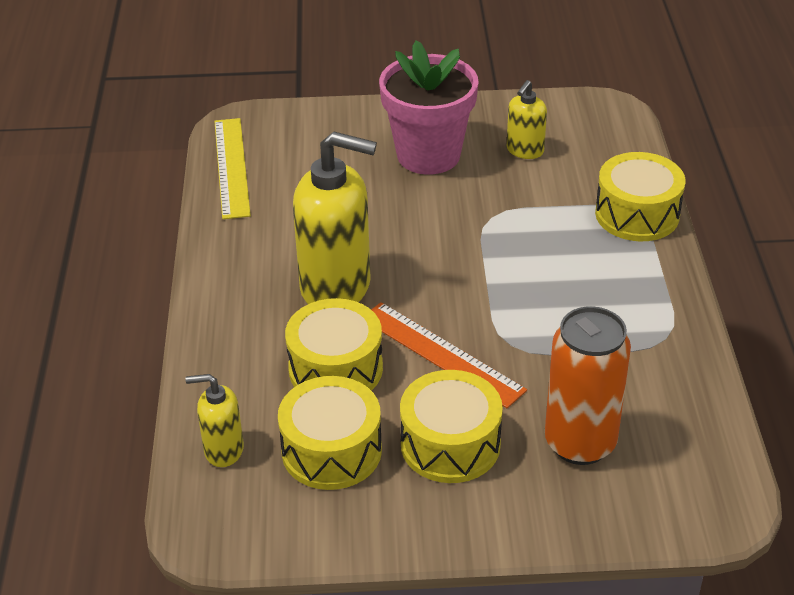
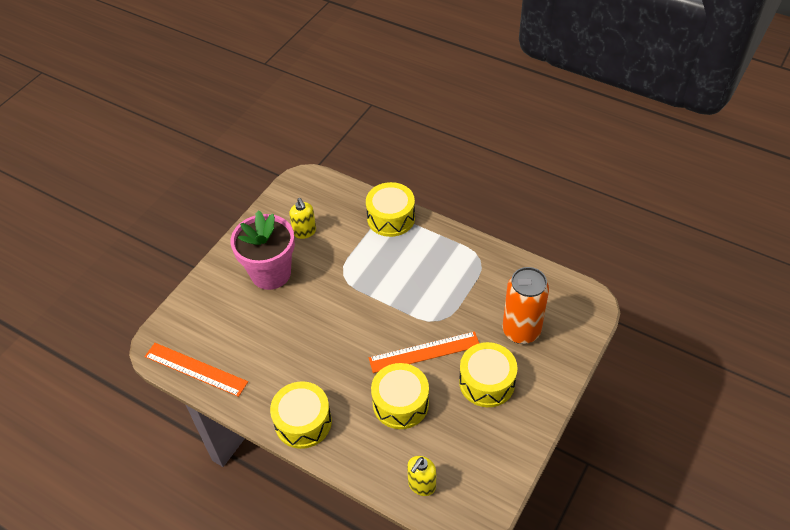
camera: 55 degrees left, 10 degrees up
(231, 167) = (195, 369): yellow ruler -> orange ruler
(331, 450) = (456, 435): yellow drum -> yellow drum (303, 422)
(336, 287) = (340, 371): yellow soap dispenser -> none

